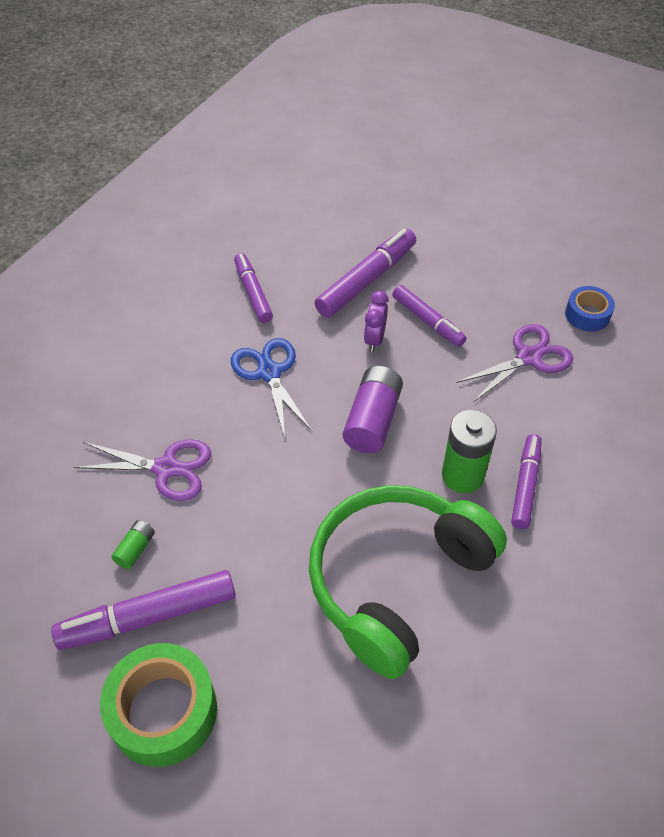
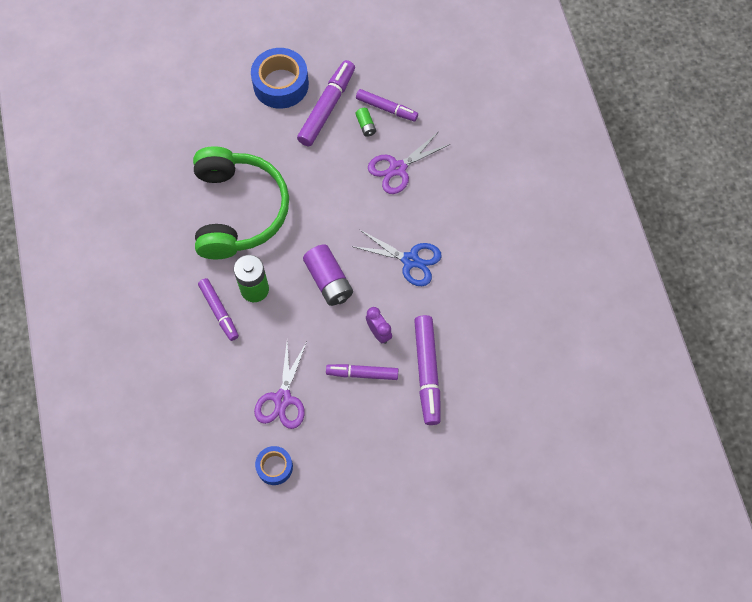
camera: 135 degrees right, 15 degrees up
(163, 711) = (281, 84): green tape -> blue tape
(253, 293) = (479, 302): purple marker -> purple marker (386, 108)

